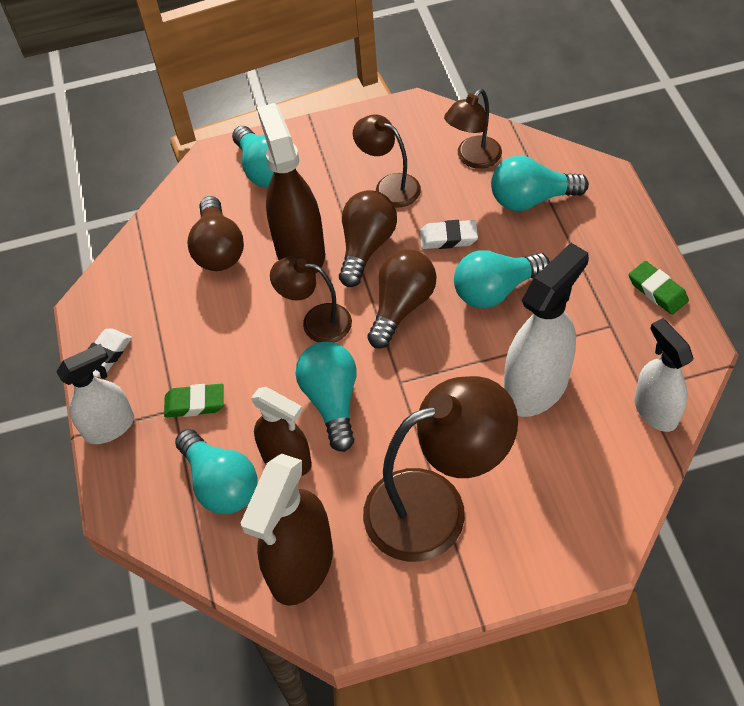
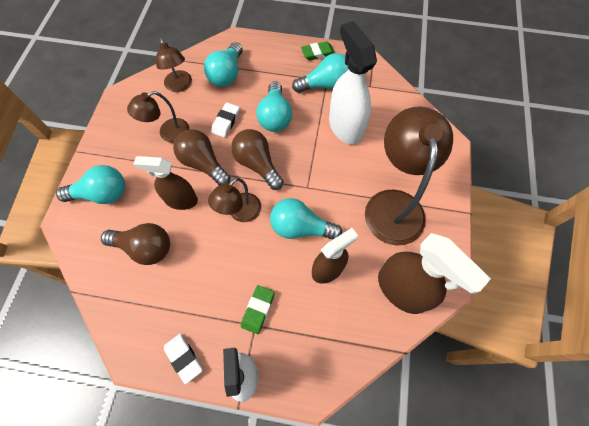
camera: 70 degrees left, 10 degrees up
(220, 483) = (325, 316): turquoise light bulb -> turquoise light bulb (325, 85)
(300, 251) = (181, 200): brown spray bottle -> brown spray bottle, size x0.66
(655, 410) = (383, 87): white spray bottle -> none

